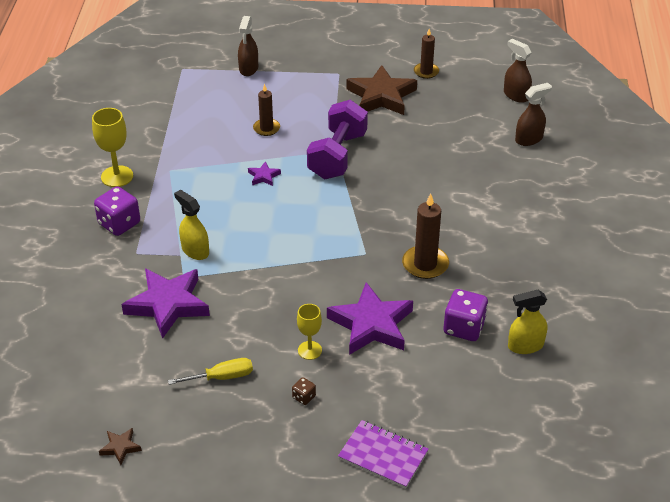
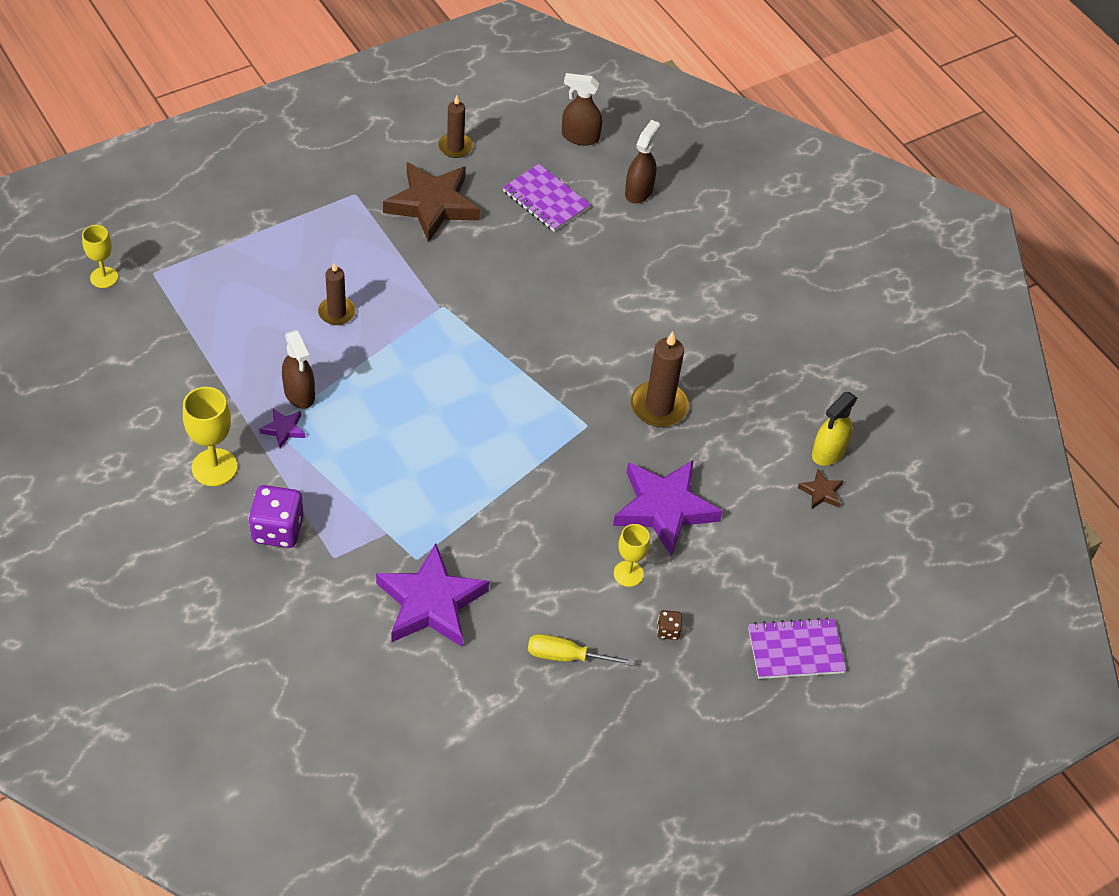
camera: 40 degrees left, 10 degrees up
(120, 447) = (534, 797): brown star -> brown star (821, 492)
(153, 60) = (104, 277): none -> yellow goblet
(195, 250) = (399, 518): yellow spray bottle -> none
(221, 377) = (566, 656): yellow screwdriver -> yellow screwdriver turned 120 degrees counterclockwise
(248, 69) = (239, 235): brown spray bottle -> brown spray bottle (299, 394)
(264, 176) = (391, 380): purple star -> purple star (283, 429)
(337, 156) = (451, 312): purple dumbbell -> none
(459, 120) = (546, 200): none -> purple notebook
(464, 328) = (756, 463): purple dice -> none

